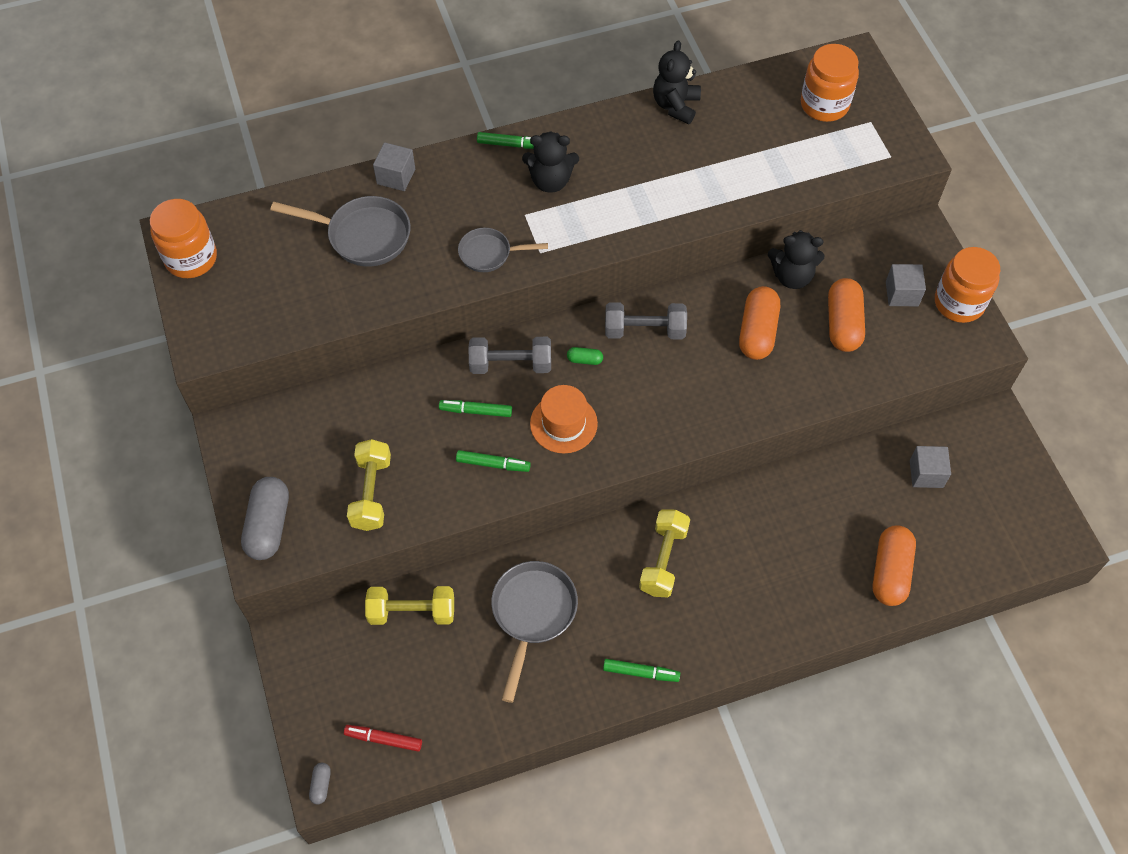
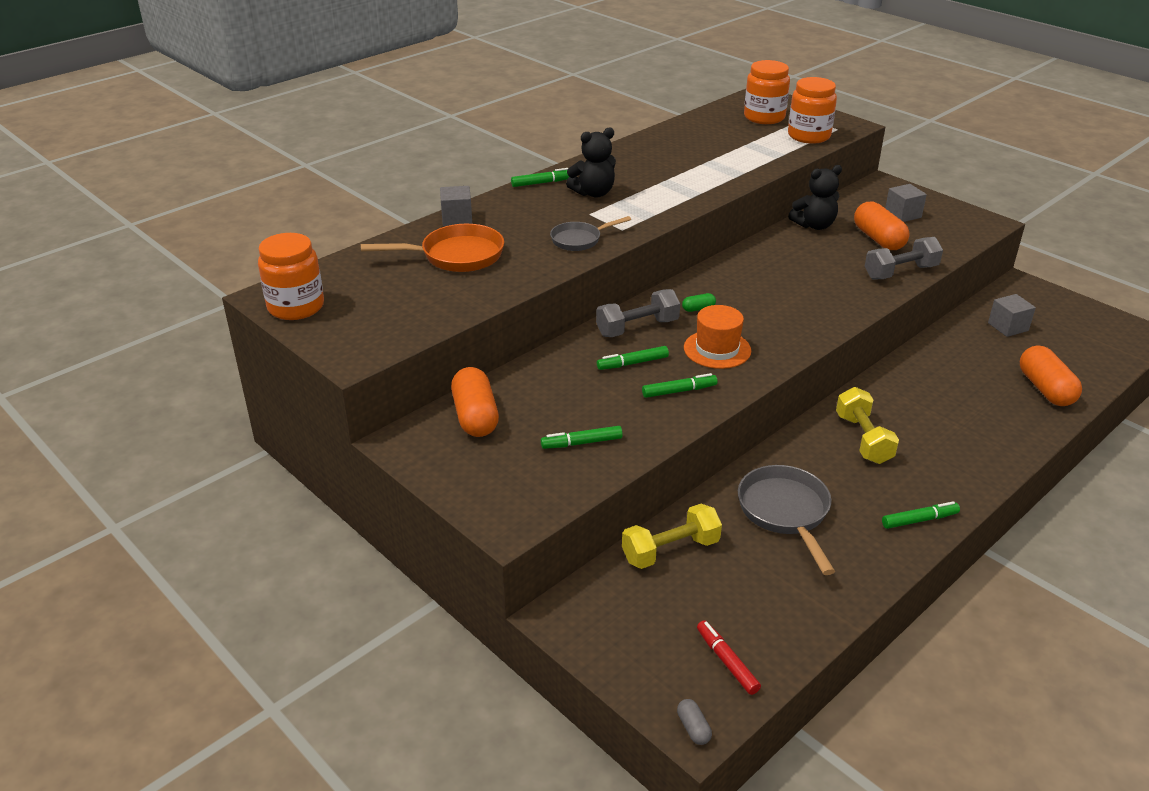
camera: 25 degrees left, 25 degrees down
(268, 525) = (495, 497): grey capsule -> none
(363, 235) = (456, 256): grey pan -> orange pan
(371, 493) = (581, 443): yellow dumbbell -> green marker
(383, 739) = (727, 661): red marker -> red marker turned 75 degrees clockwise
(644, 330) = (731, 280): grey dumbbell -> grey dumbbell (900, 272)
(675, 106) = (655, 139): black teddy bear -> none
(757, 332) = (820, 259): orange capsule -> orange capsule (475, 417)
(959, 303) = (947, 209): orange jar -> orange jar (809, 136)

